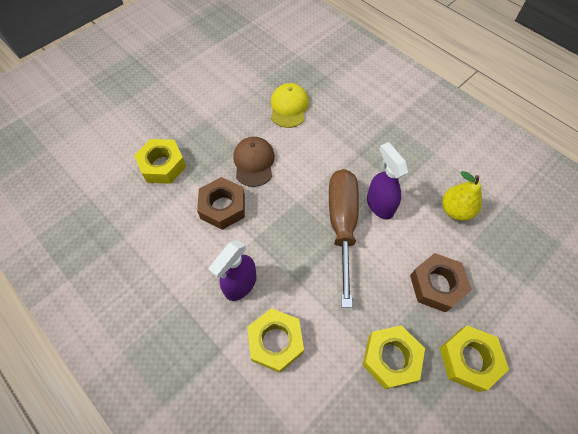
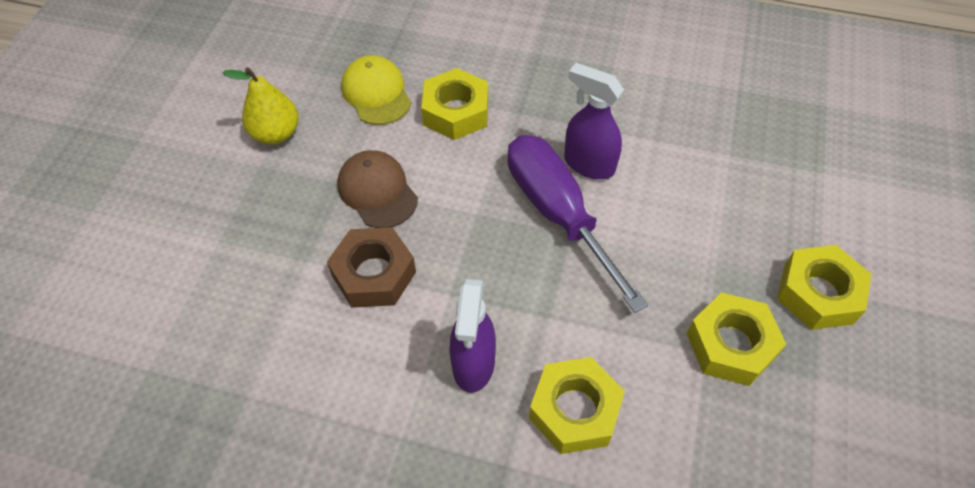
camera: 30 degrees left, 5 degrees down
(162, 165) = (237, 262): yellow nut -> yellow nut (456, 112)
(342, 225) = (558, 213): brown screwdriver -> purple screwdriver
(436, 285) = (724, 227): brown nut -> none
(455, 210) = (685, 125): yellow pear -> yellow pear (276, 134)

